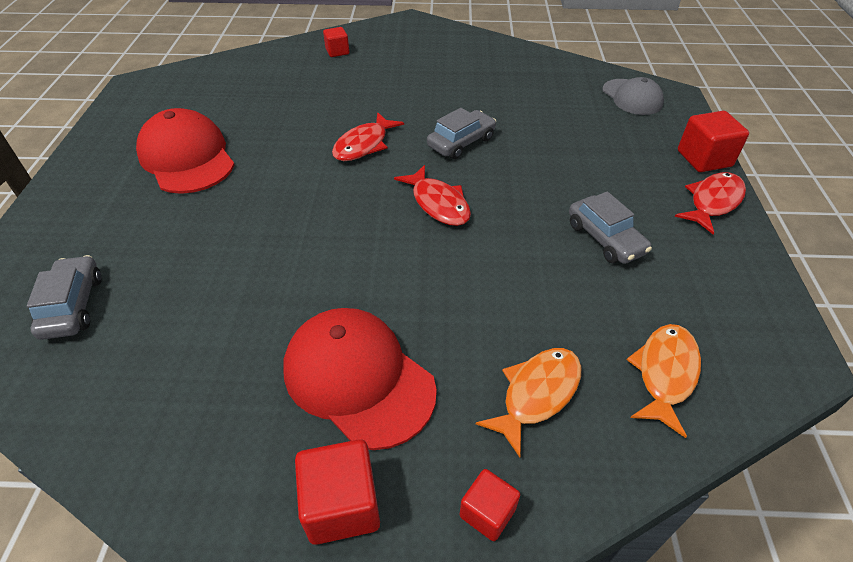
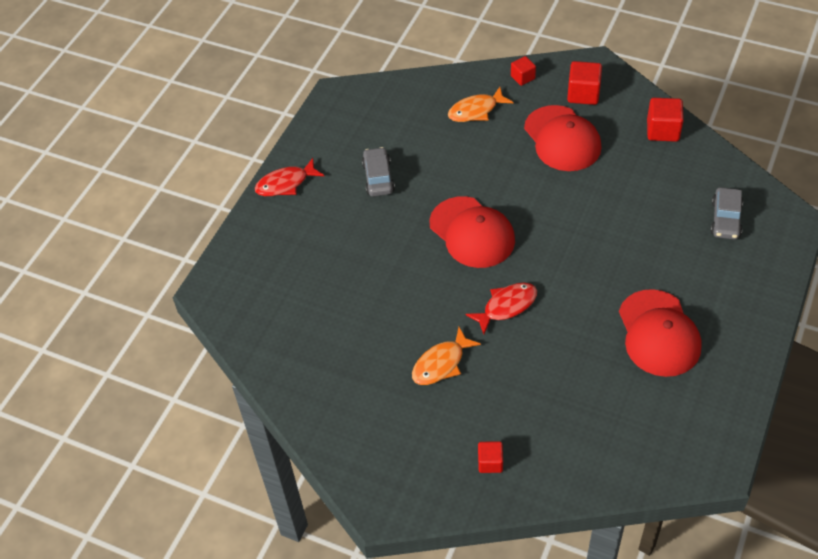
camera: 155 degrees left, 5 degrees up
(438, 203) = (472, 232): red fish -> red cap
(461, 142) = (425, 287): grey car -> none
(632, 97) = (245, 298): grey cap -> none
(665, 373) = (407, 103): orange fish -> orange fish (441, 364)
(704, 159) = (254, 219): red cube -> red cube (662, 130)

